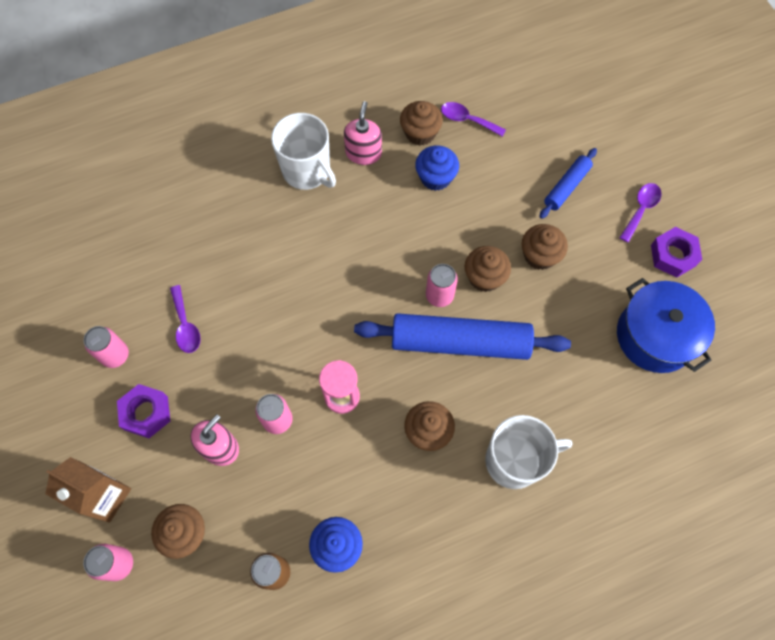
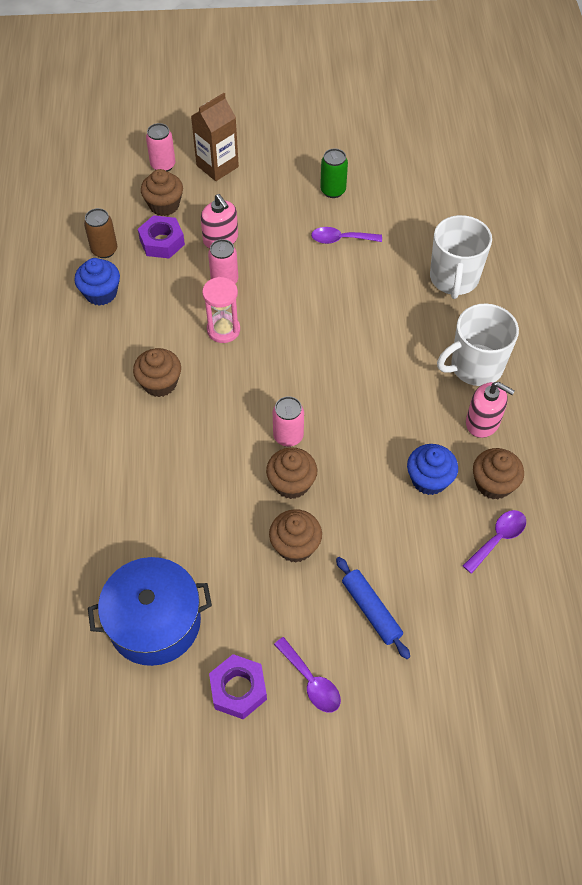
camera: 110 degrees right, 10 degrees down
(115, 355) = (333, 190): pink can -> green can
(146, 413) = (273, 200): purple nut -> purple nut (162, 242)
(459, 342) = (232, 437): blue rolling pin -> none
(515, 460) = (99, 441): white mug -> white mug (454, 279)

